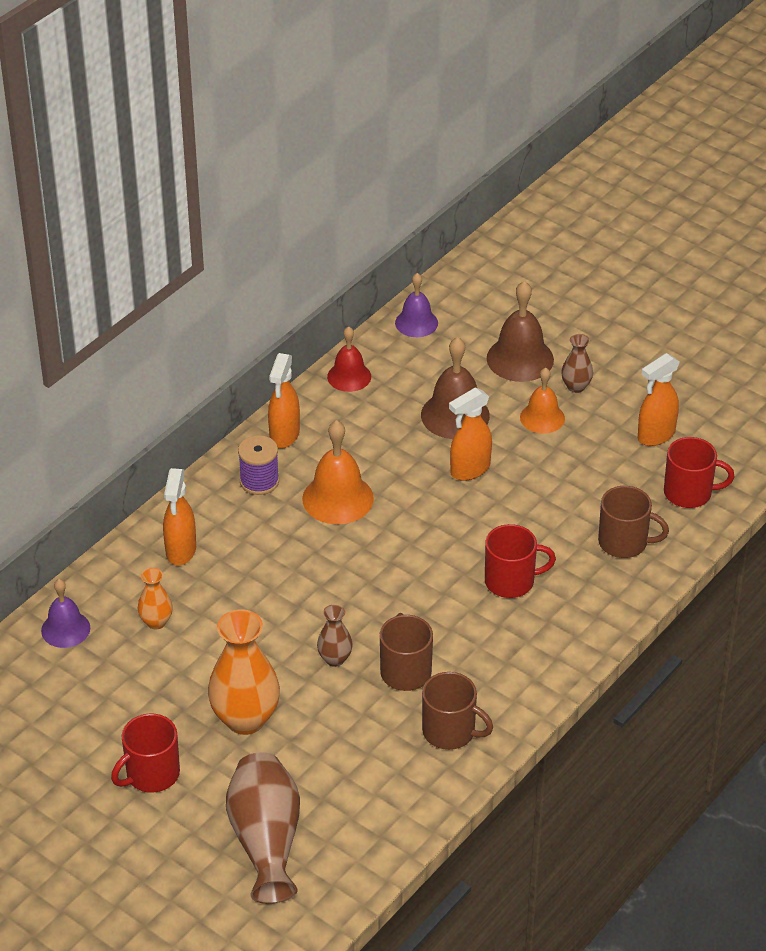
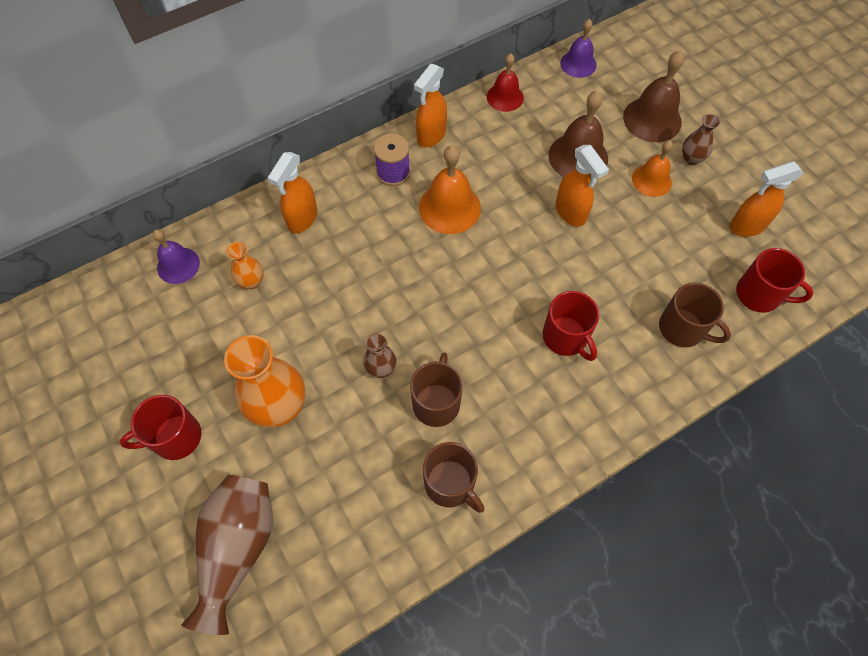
camera: 20 degrees right, 20 degrees up
(469, 470) = (571, 213): orange spray bottle -> orange spray bottle turned 105 degrees counterclockwise
(511, 581) = (565, 337): red mug -> red mug turned 45 degrees clockwise

